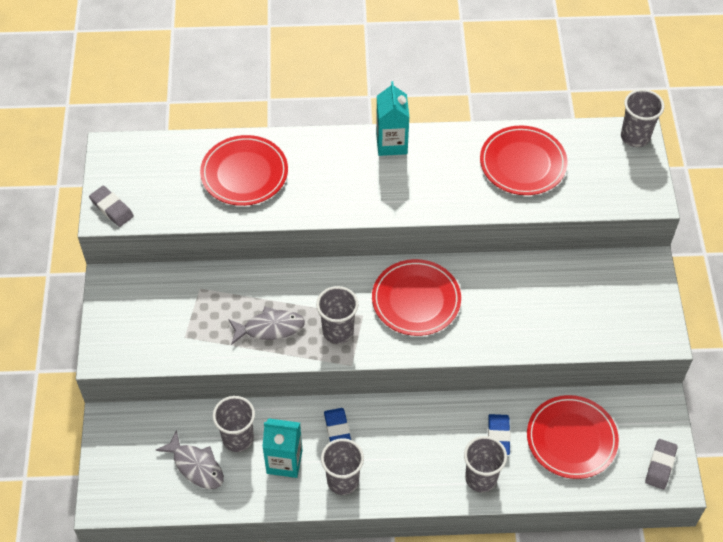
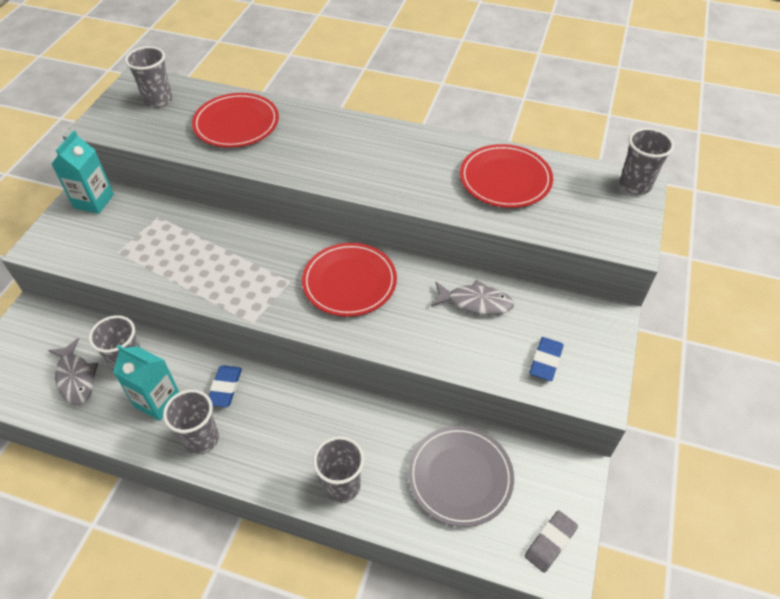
camera: 20 degrees right, 5 degrees down
(112, 208) = (105, 122): grey eraser -> none
(270, 328) = (197, 267): grey fish -> grey fish (475, 302)
(338, 331) = (258, 288): grey cup -> grey cup (158, 100)
(391, 143) = (384, 133): turquoise carton -> turquoise carton (94, 201)
(498, 436) = (382, 447): blue eraser -> blue eraser (545, 361)
(571, 439) = (460, 477): red plate -> grey plate

